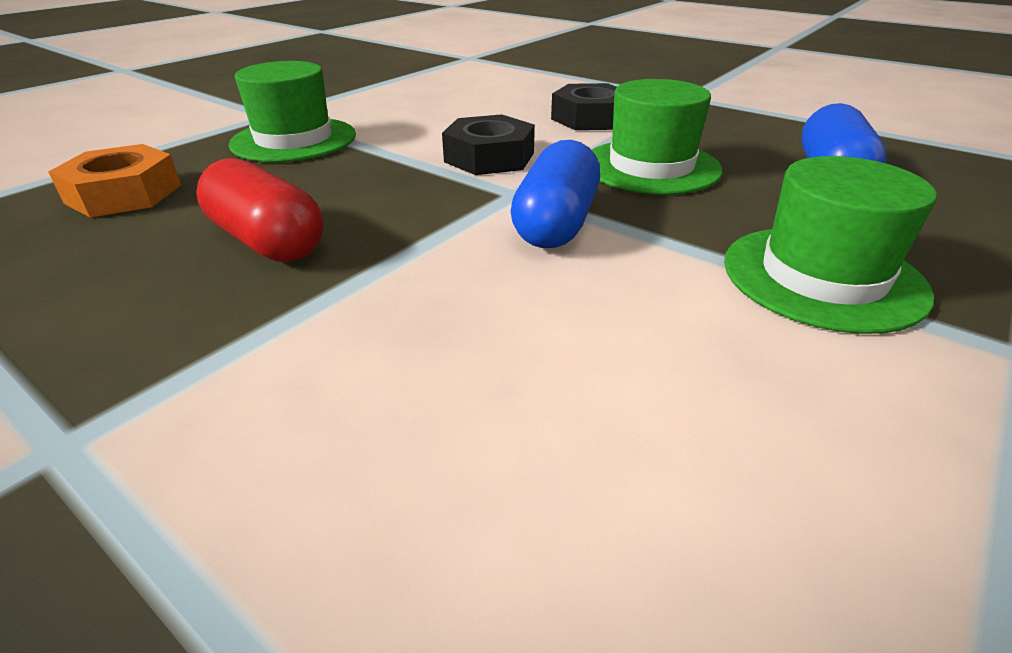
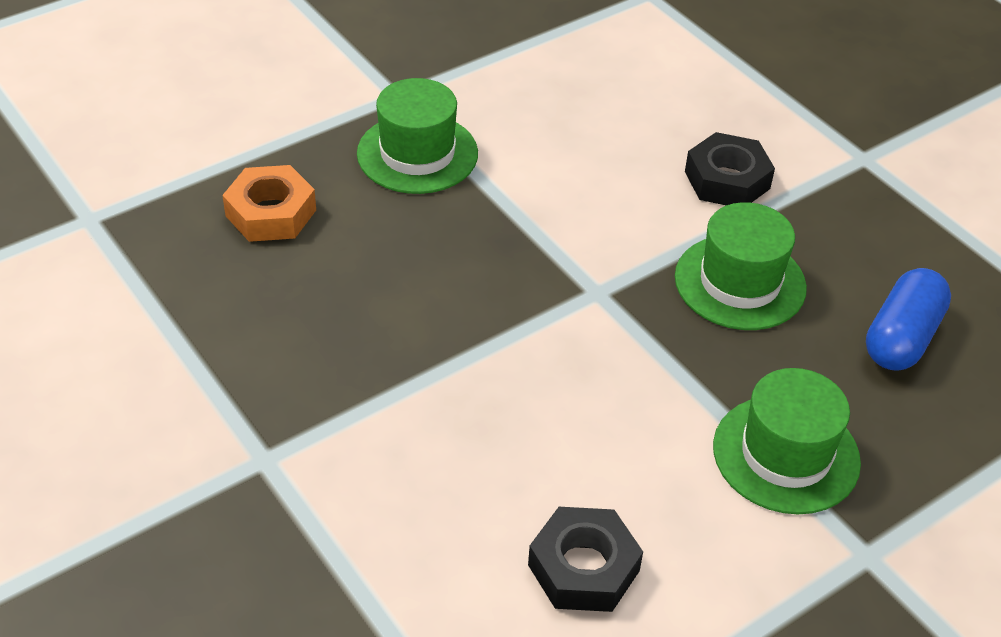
camera: 15 degrees right, 10 degrees up
(267, 241) = (384, 307): red capsule -> none
(489, 157) = (594, 230): black nut -> black nut (583, 568)
(556, 223) = (614, 342): blue capsule -> none

